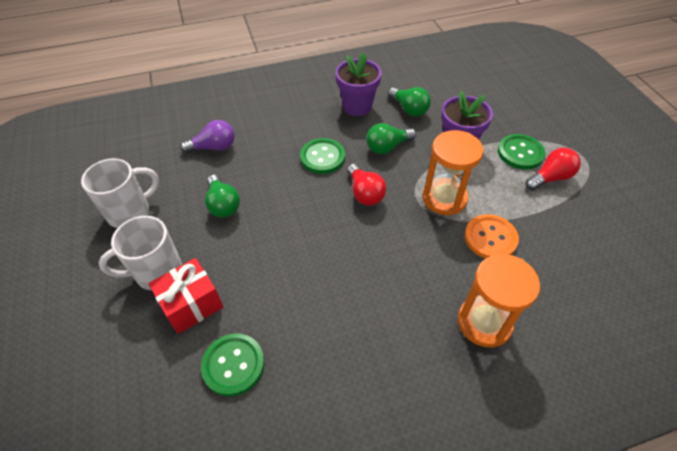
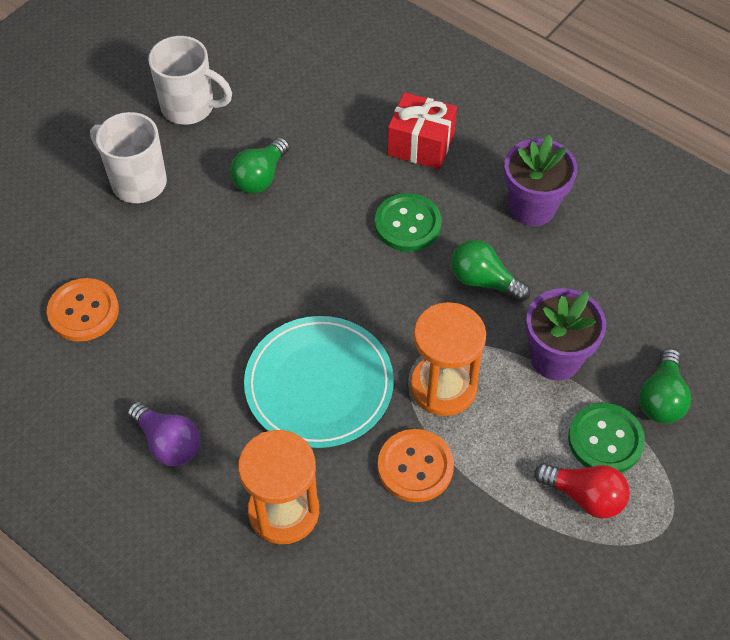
camera: 55 degrees right, 5 degrees up
(192, 304) = (122, 235): red gift -> red gift (420, 145)
(214, 147) = (335, 112): purple light bulb -> purple light bulb (168, 443)
(233, 365) = (83, 311): green button -> orange button
(365, 193) = (384, 299): red light bulb -> none
(402, 255) = (319, 385): none -> turquoise plate
(409, 109) = (580, 267): green light bulb -> green light bulb (661, 398)

